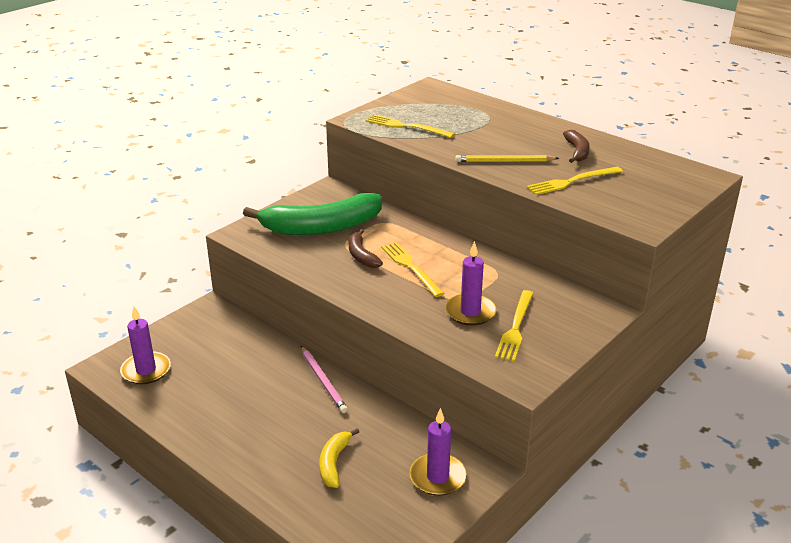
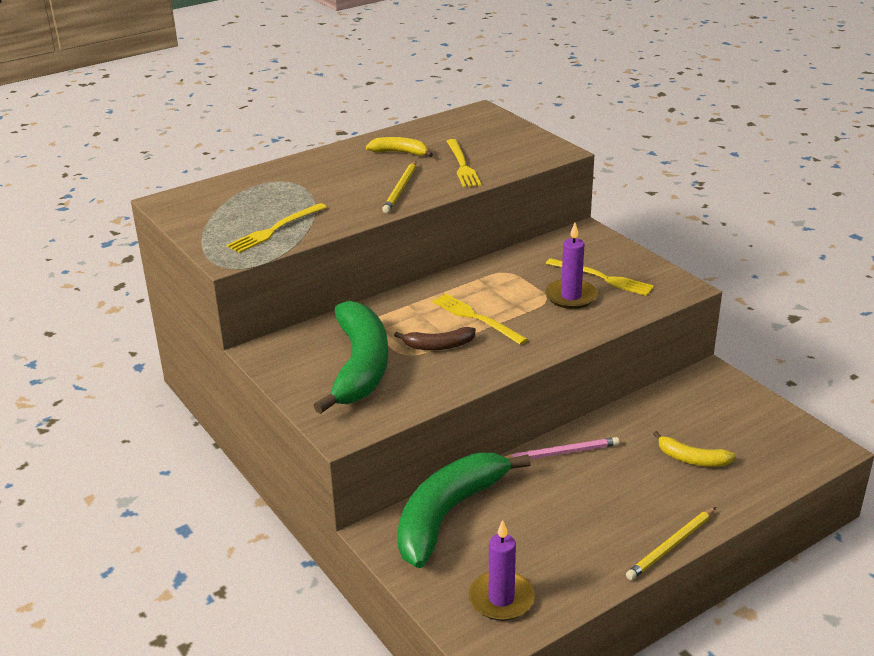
camera: 75 degrees left, 0 degrees up
(210, 455) = (671, 546): none -> yellow pencil
(235, 334) = (448, 514): none -> green banana
(410, 267) = (476, 318): yellow fork -> yellow fork turned 60 degrees clockwise
(437, 477) = (717, 400): purple candle -> none
(577, 152) = (400, 153): brown banana -> yellow banana

